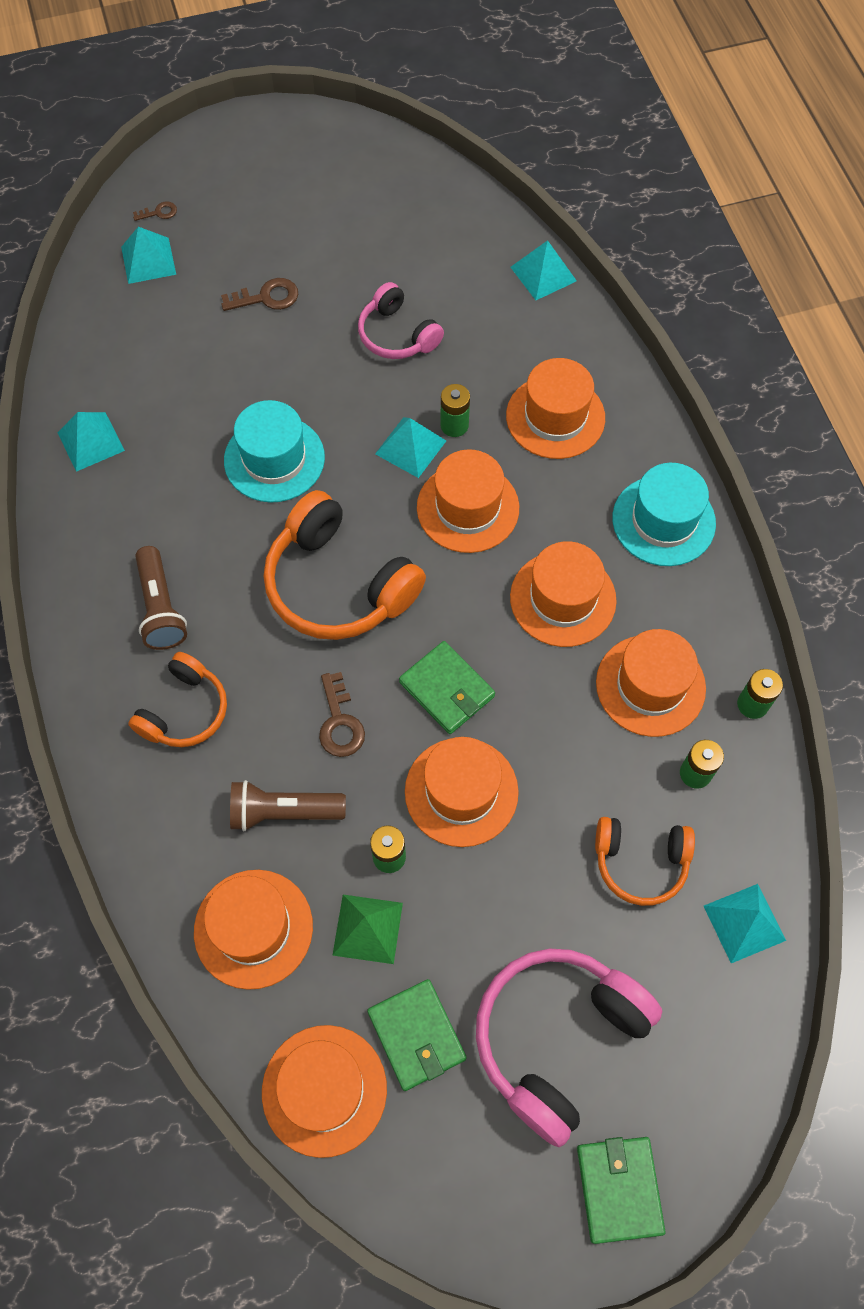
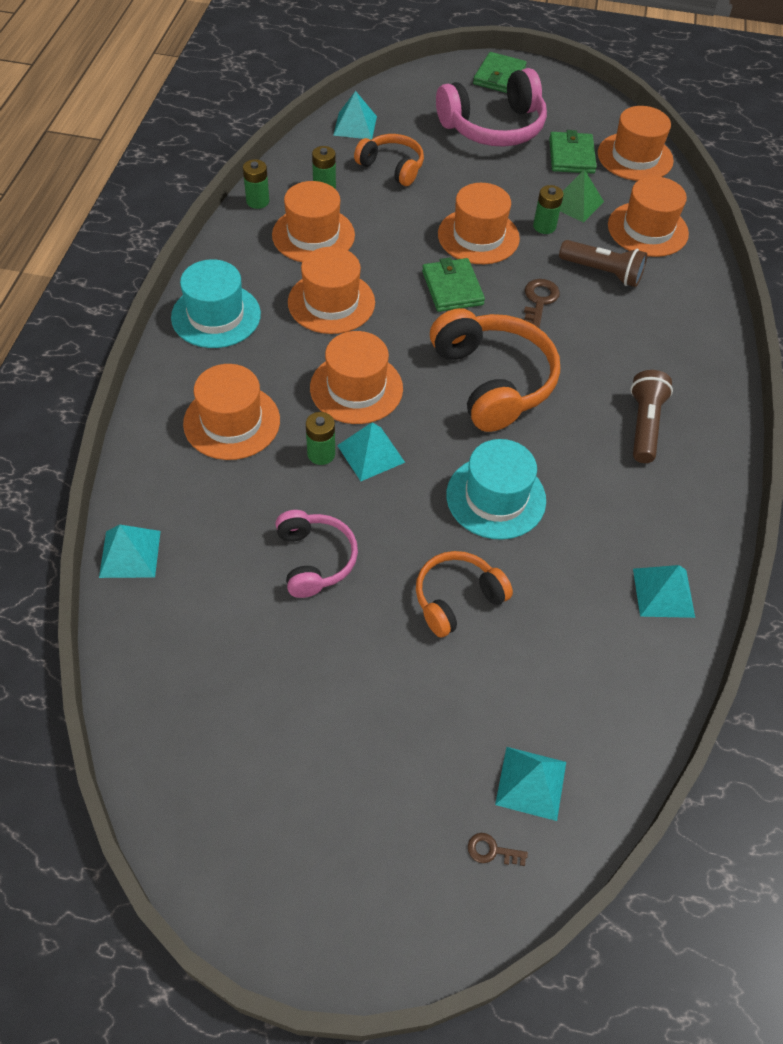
camera: 155 degrees left, 10 degrees down
(185, 711) = (650, 352): orange headphones -> orange headphones (457, 598)
(267, 297) = (420, 666): brown key -> none

